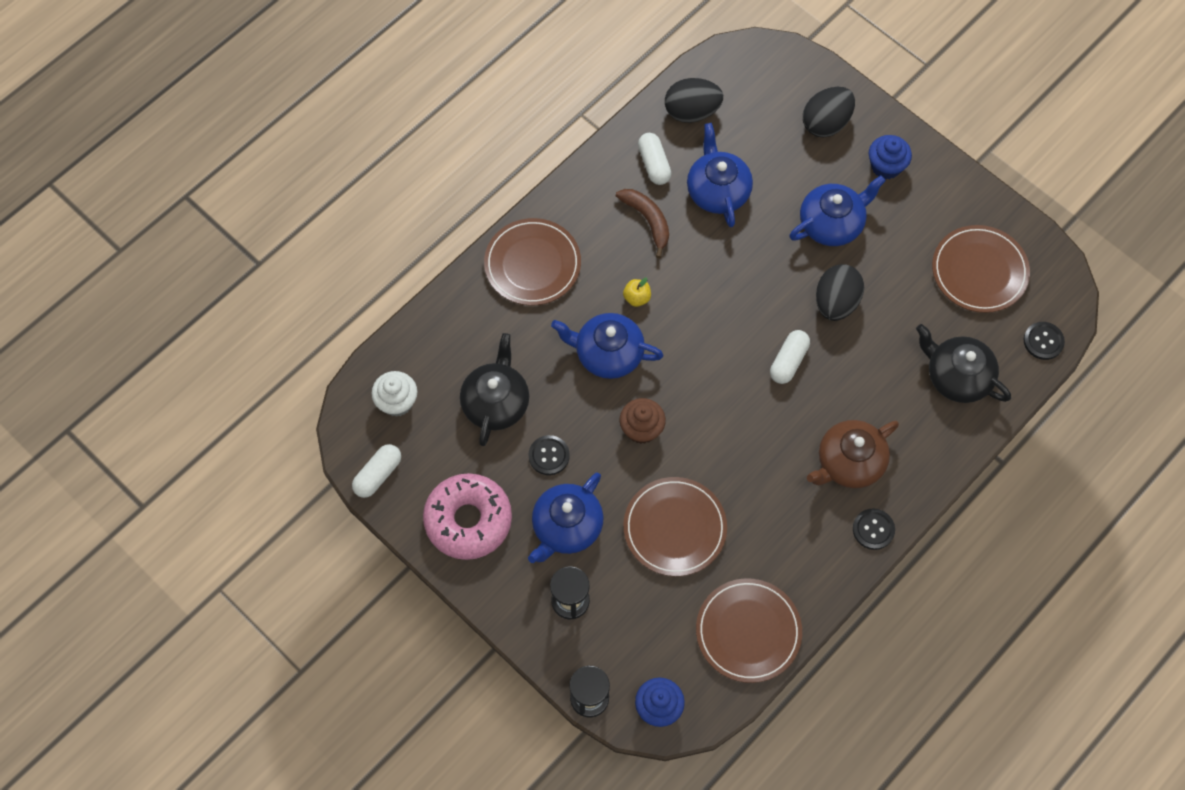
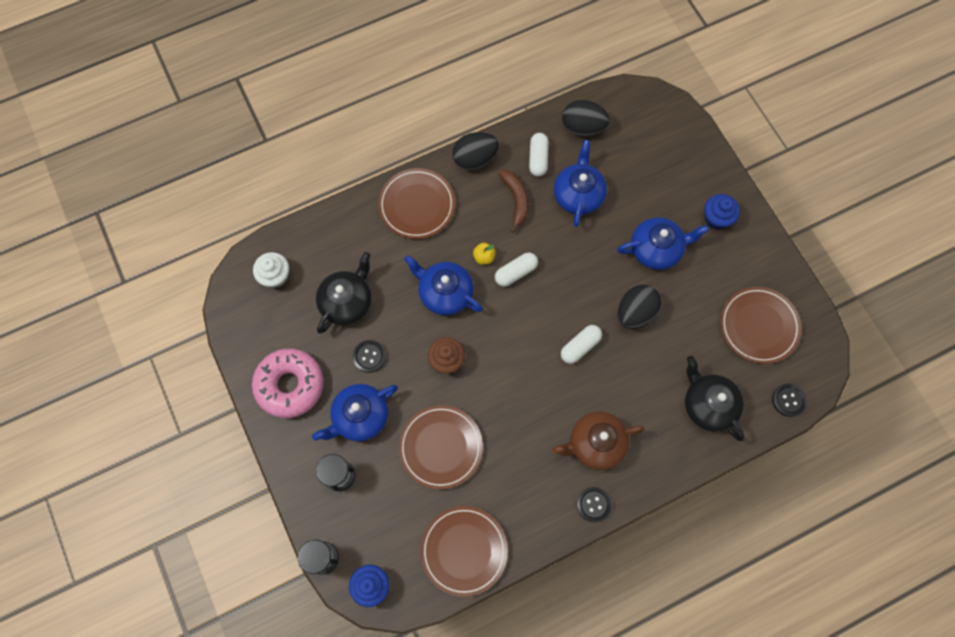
camera: 20 degrees right, 5 degrees up
(378, 475) = (239, 327): white capsule -> white capsule (516, 272)
(826, 123) = (682, 169): black egg -> black egg (475, 159)

